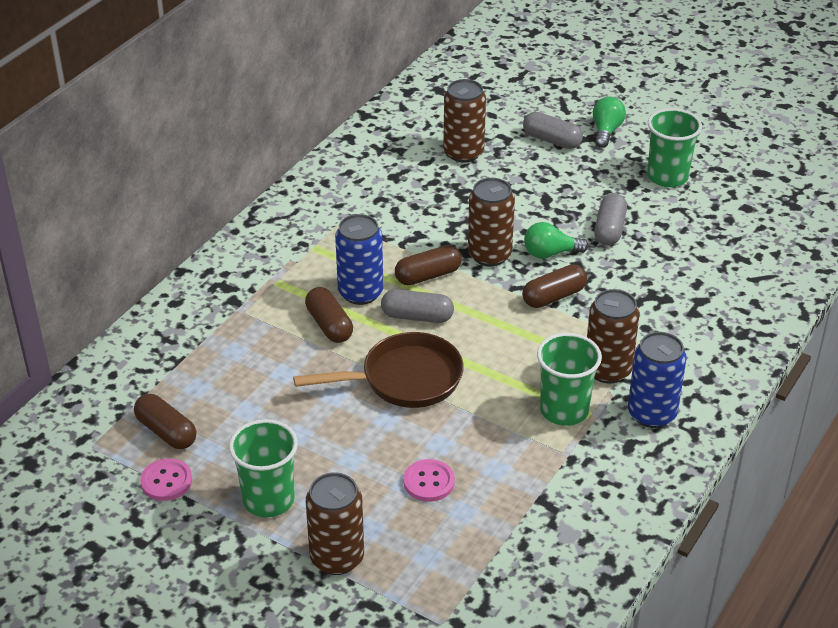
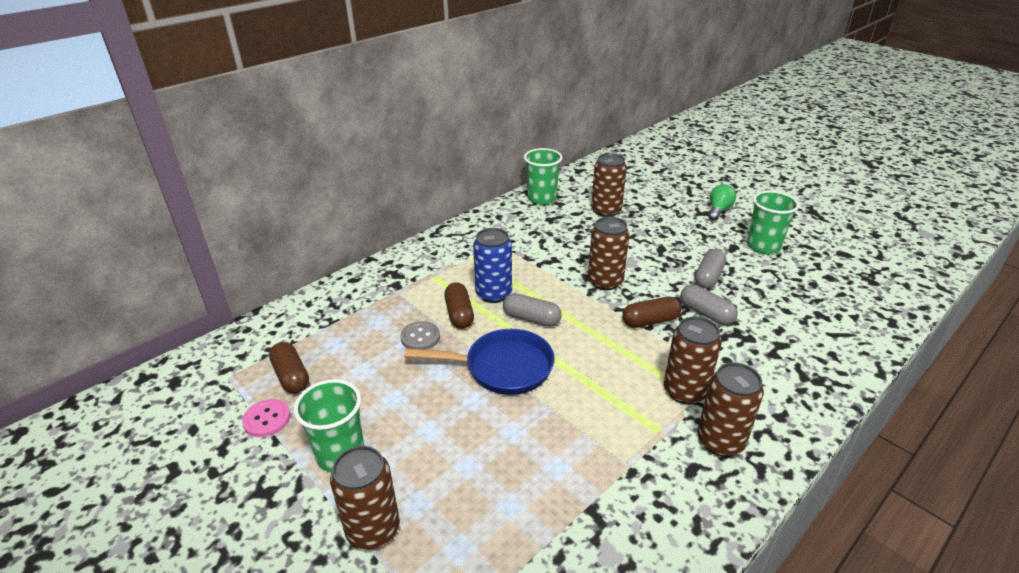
camera: 15 degrees right, 5 degrees down
(295, 361) = (420, 337): none -> grey button
(405, 379) = (503, 367): brown pan -> blue pan
(428, 276) = (551, 289): brown capsule -> none
(429, 482) = (489, 467): pink button -> none
(550, 253) = (655, 288): green light bulb -> none
(551, 140) = (675, 211): grey capsule -> grey capsule (706, 313)
(564, 410) = (636, 421): green cup -> green cup (542, 198)
(652, 414) = (720, 441): blue can -> brown can

